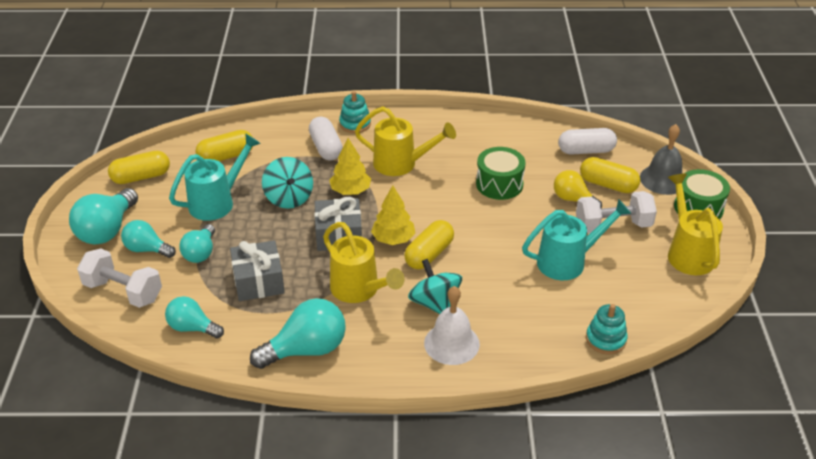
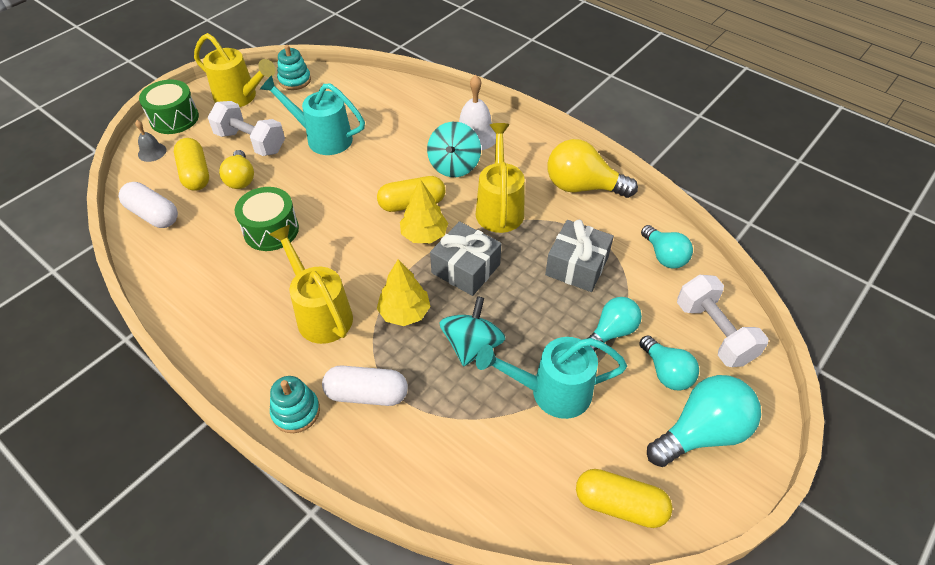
camera: 140 degrees left, 10 degrees up
(226, 156) = (490, 466): yellow capsule -> none
(306, 349) = (582, 187): turquoise light bulb -> yellow light bulb
(326, 148) = (367, 394): white capsule -> white capsule turned 75 degrees clockwise
(605, 339) = (376, 84): turquoise stacking toy -> turquoise stacking toy (294, 80)
(663, 179) = (152, 152): grey bell -> grey bell, size x0.56
(688, 253) = (240, 97): yellow watering can -> yellow watering can turned 90 degrees counterclockwise

